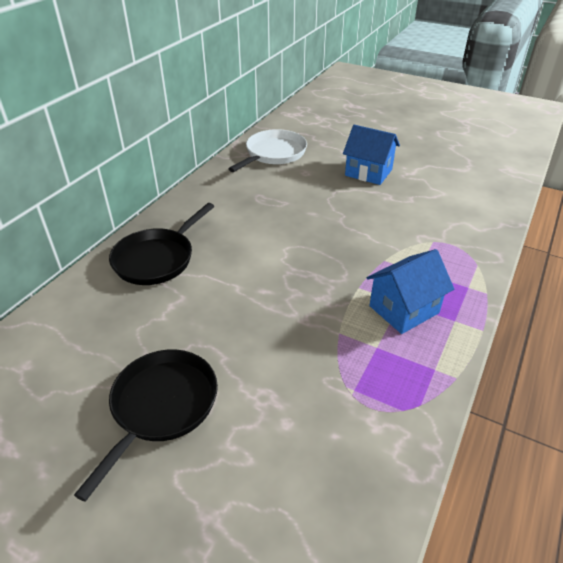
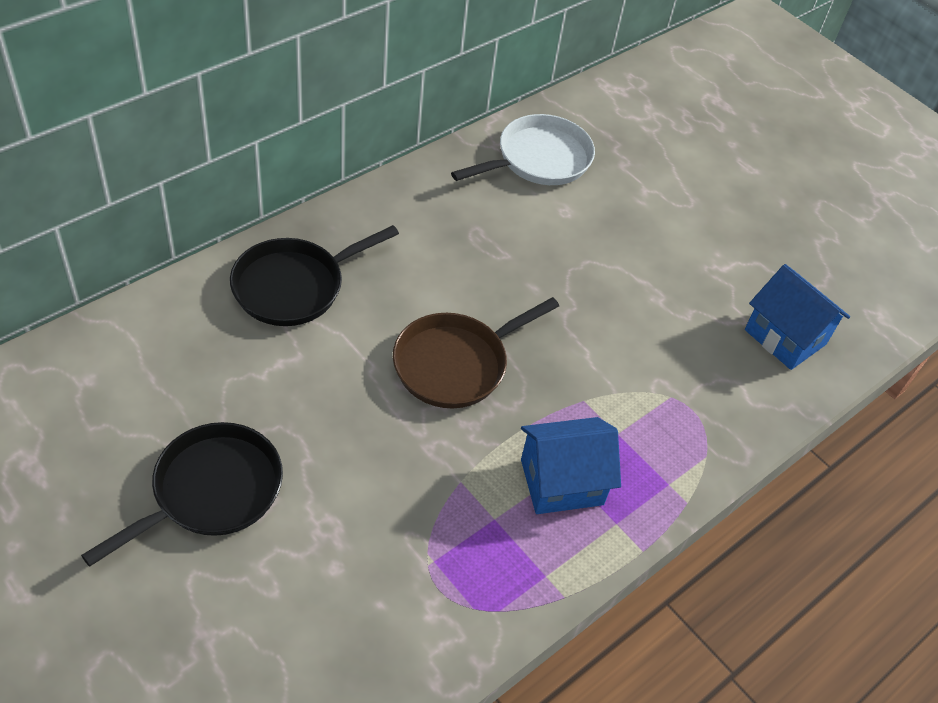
camera: 15 degrees right, 10 degrees up
(291, 267) = (456, 364): none -> brown pan
(368, 172) = (657, 244): blue house -> blue house (785, 337)

